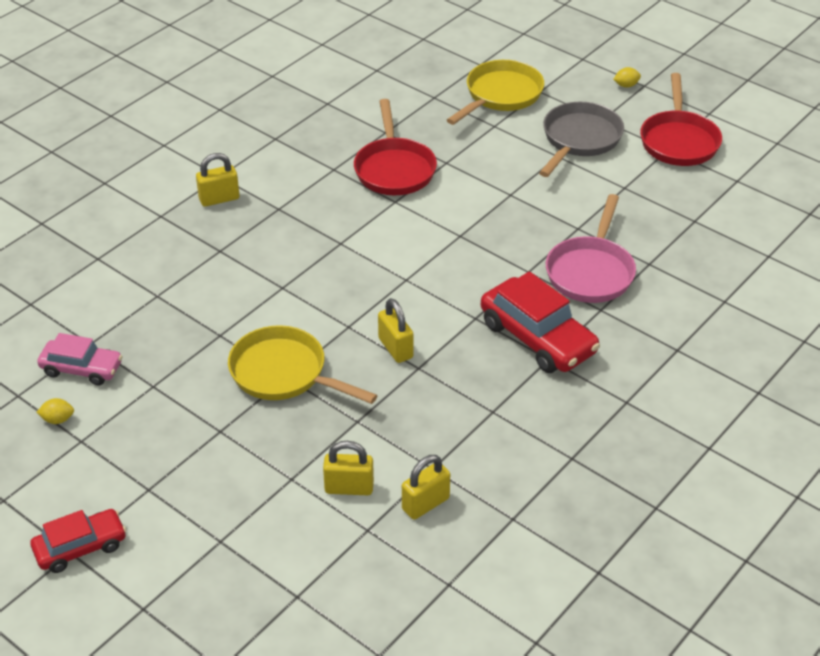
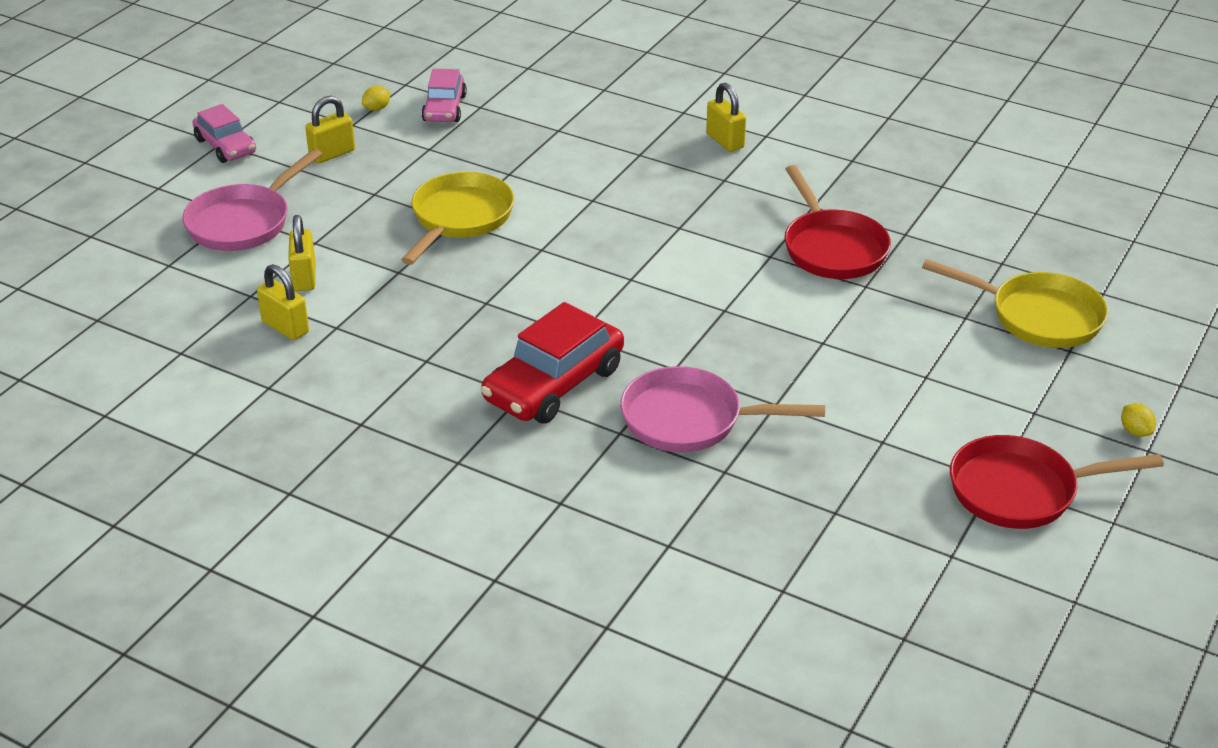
camera: 80 degrees right, 5 degrees down
(58, 419) = (377, 108): yellow lemon -> yellow lemon turned 60 degrees clockwise
(80, 547) = (226, 146): red car -> pink car
(238, 533) = (243, 222): none -> pink pan
(394, 169) = (832, 248): red pan -> red pan turned 90 degrees counterclockwise
(395, 348) = (513, 284): yellow padlock -> yellow padlock (332, 154)
(579, 140) = (972, 393): grey pan -> none

